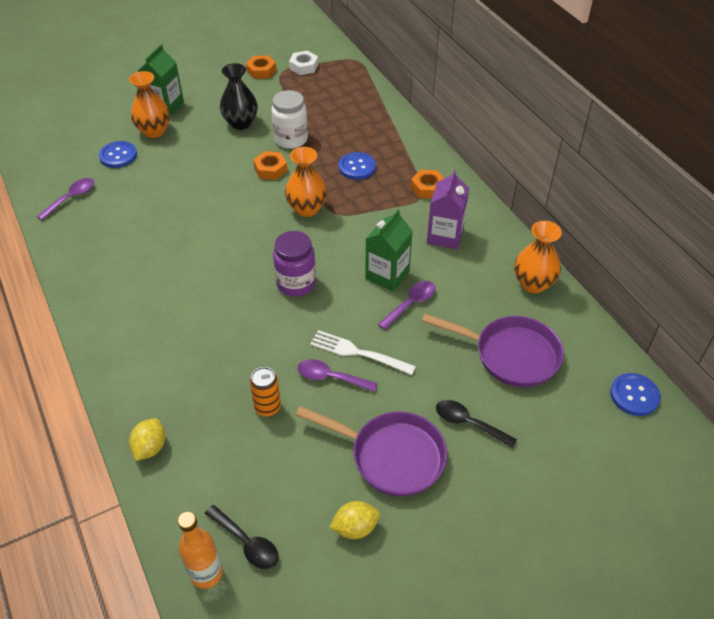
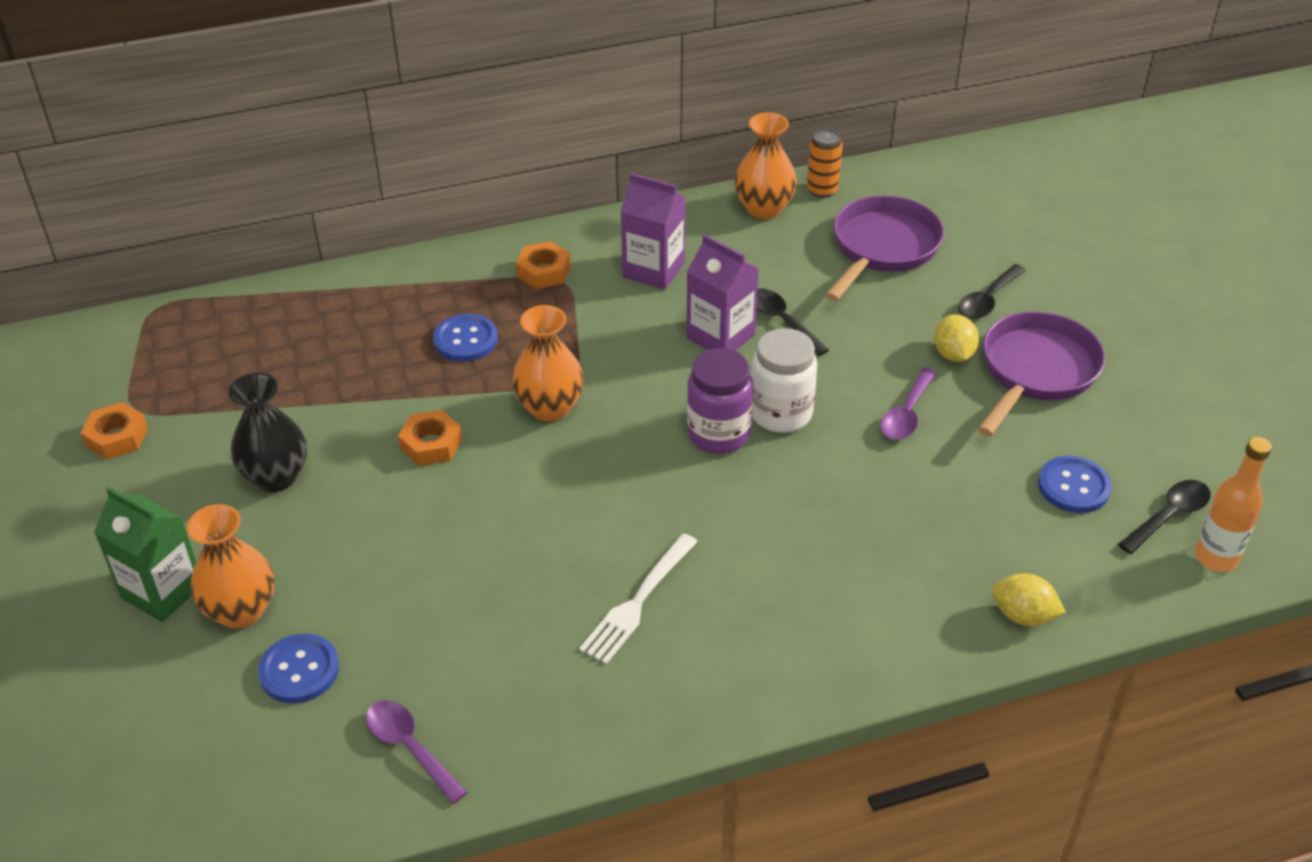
camera: 80 degrees left, 5 degrees down
(267, 407) = (955, 482): orange can -> orange can (822, 190)
(291, 139) = (357, 412): white jar -> white jar (781, 413)
(304, 66) = (137, 377): white nut -> none
(355, 528) = (1139, 415): yellow lemon -> yellow lemon (953, 354)
(358, 353) = (865, 382): white fork -> white fork (638, 601)
(387, 275) = (720, 336): green carton -> purple carton
(410, 304) = (781, 321): purple spoon -> black spoon
(634, 395) = (951, 169): blue button -> blue button (1073, 486)

